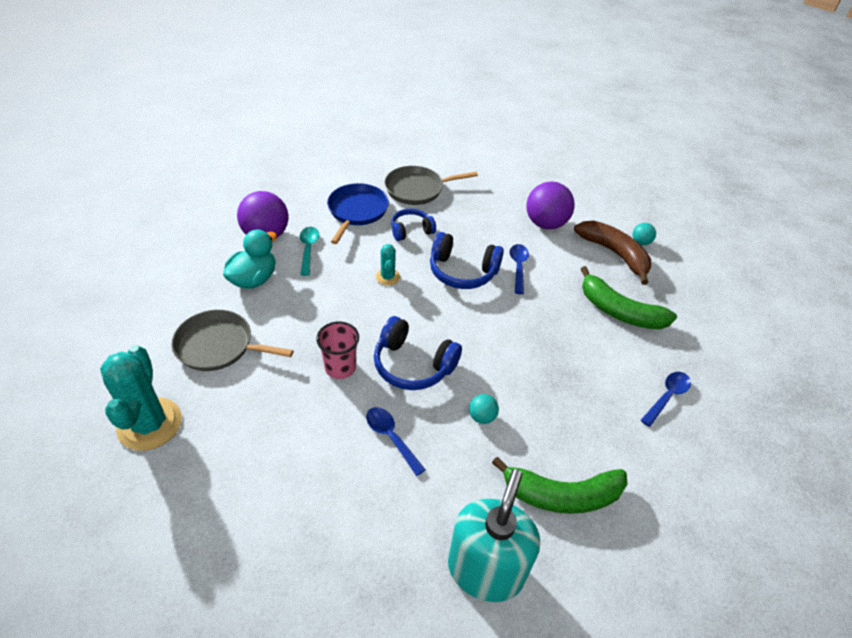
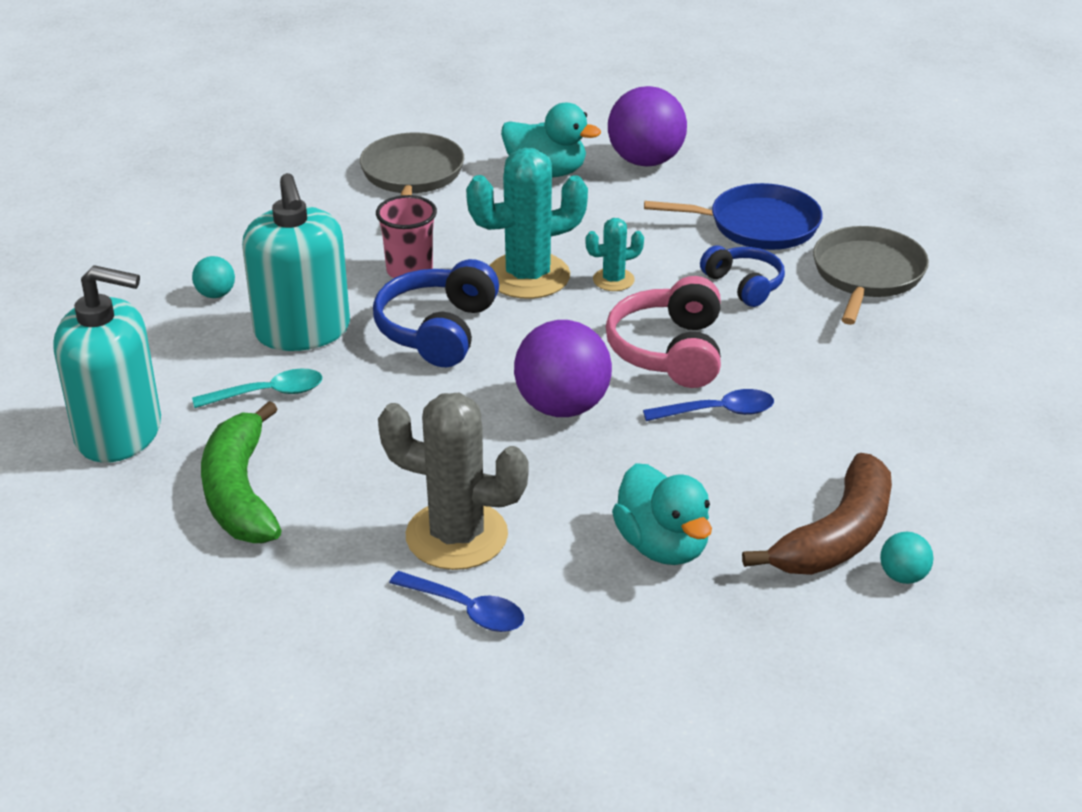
camera: 80 degrees right, 10 degrees down
(150, 424) = (278, 162): turquoise cactus -> turquoise cactus (528, 276)
(308, 249) = (636, 200): turquoise spoon -> turquoise spoon (268, 393)
(391, 437) = (302, 331): blue spoon -> turquoise soap dispenser
(417, 189) = (867, 274): grey pan -> grey pan turned 45 degrees clockwise
(462, 271) = (669, 351): blue headphones -> pink headphones
(482, 417) = (360, 405): turquoise ball -> turquoise ball (216, 294)
(545, 223) = (873, 436): purple ball -> purple ball (562, 407)
(608, 390) = (456, 536): none -> grey cactus
(619, 311) = (662, 546): green banana -> turquoise duck

